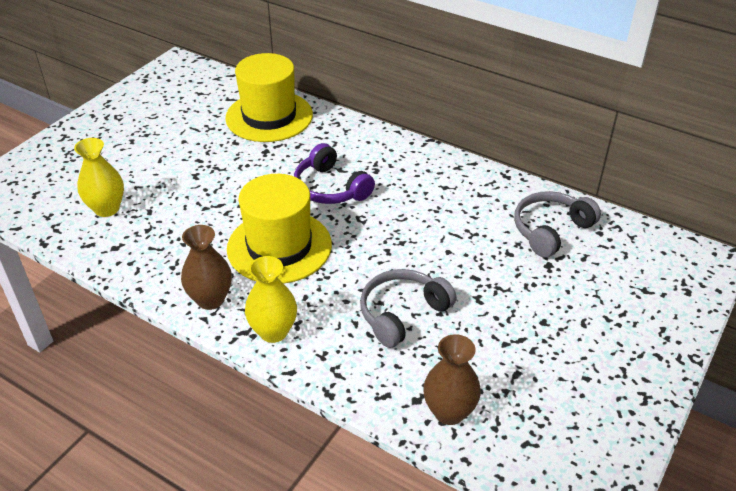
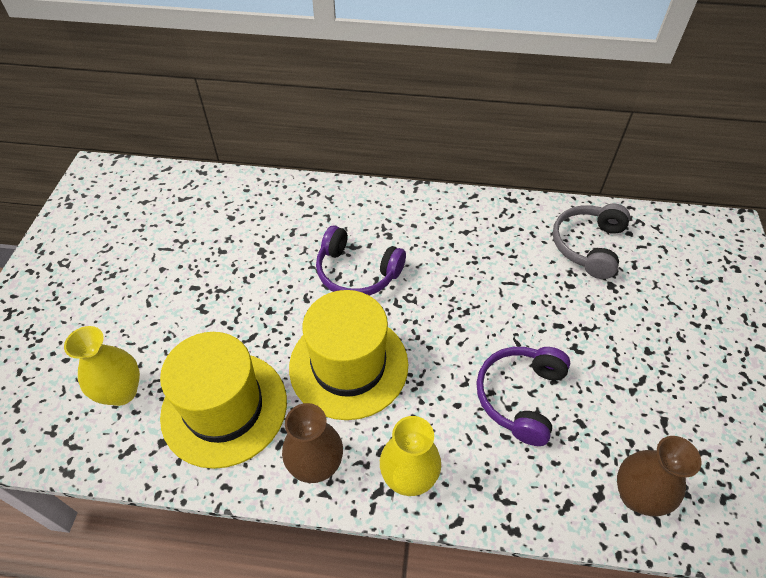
camera: 25 degrees left, 10 degrees up
(269, 116) = (239, 207): yellow hat -> yellow hat (224, 408)
(402, 313) = (520, 396): grey headphones -> purple headphones

